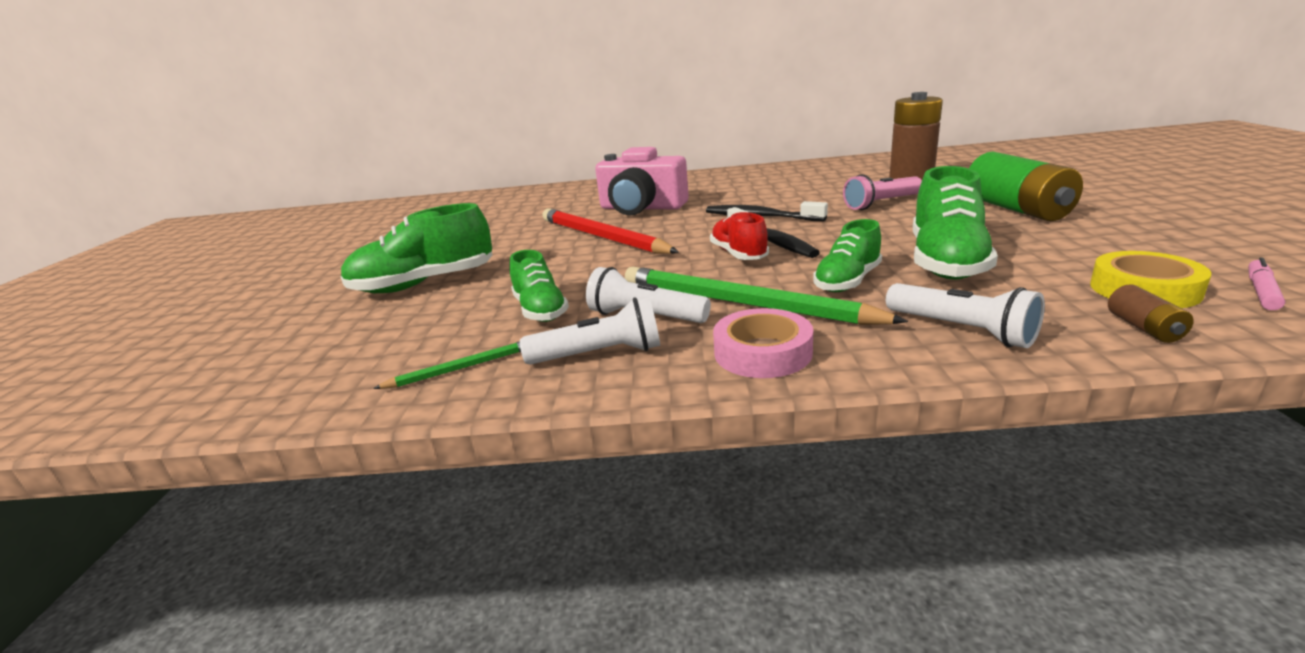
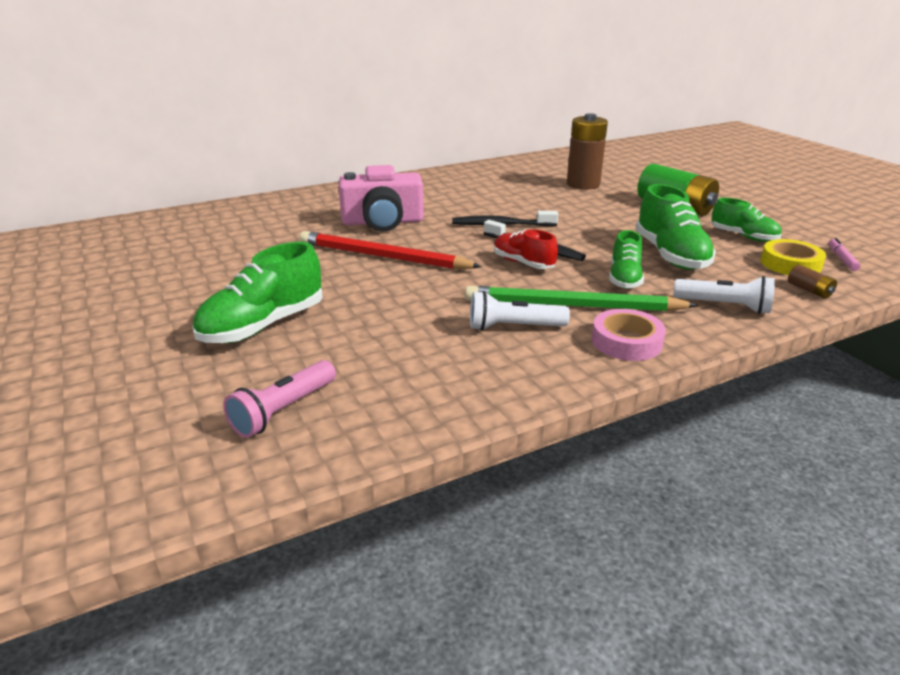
camera: 30 degrees left, 5 degrees up
(461, 368) = (418, 395): green pencil -> none
(540, 310) = (419, 335): green shoe -> green shoe (743, 236)
(600, 354) = (516, 363): white flashlight -> none
(881, 203) = (581, 206): pink flashlight -> pink flashlight (283, 410)

